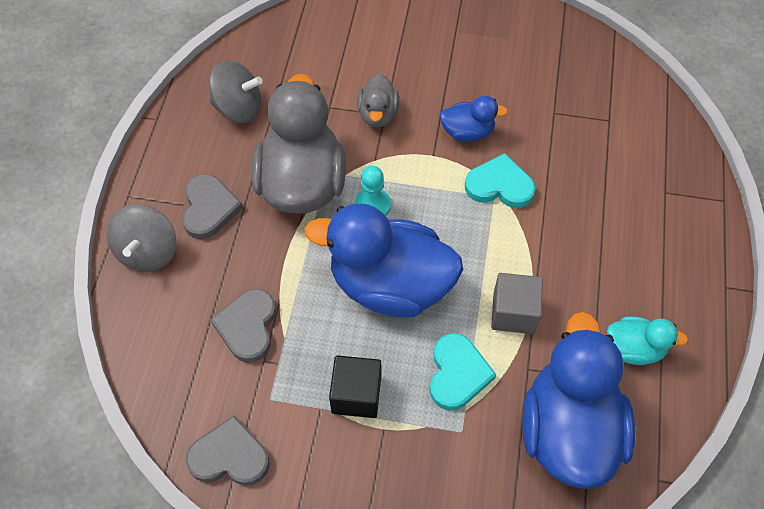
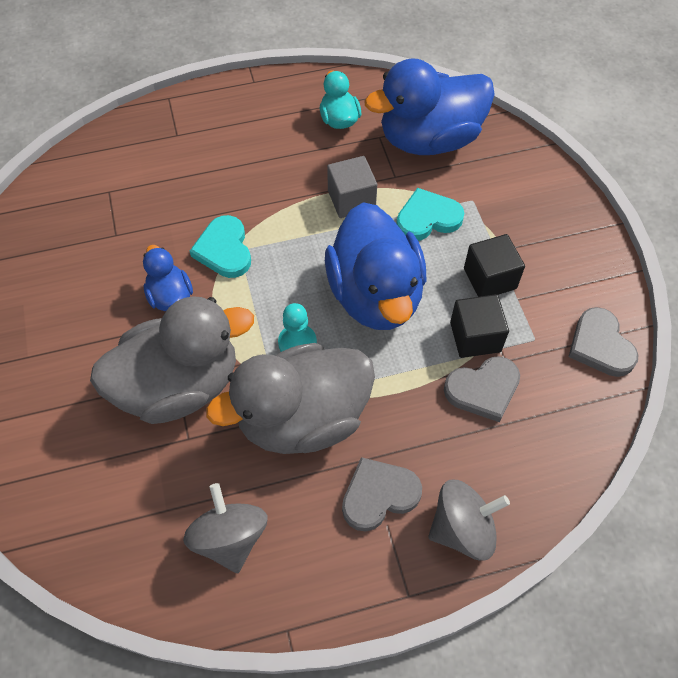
camera: 115 degrees left, 0 degrees up
(301, 347) = (475, 337): none -> black cube
(378, 114) = (179, 385): grey duck -> grey duck, size x2.09

